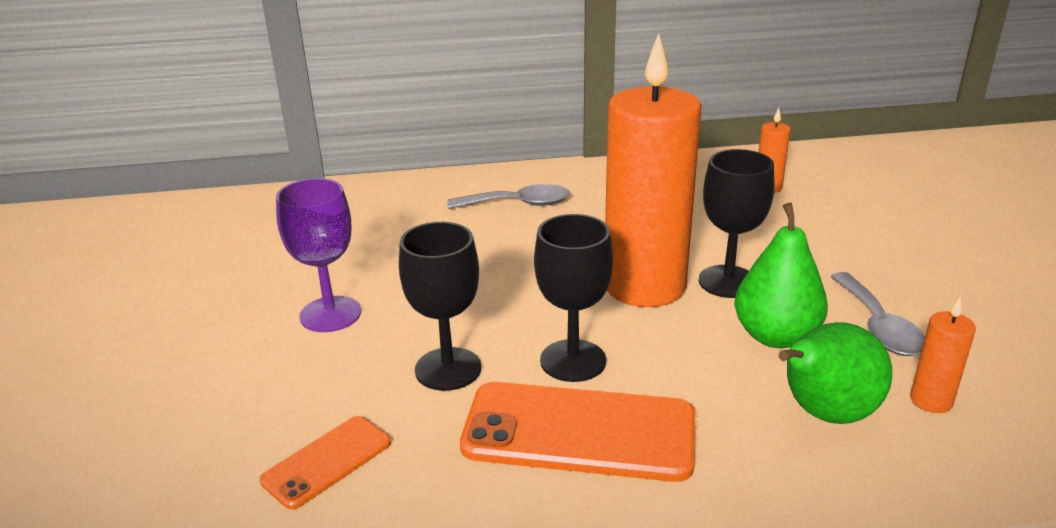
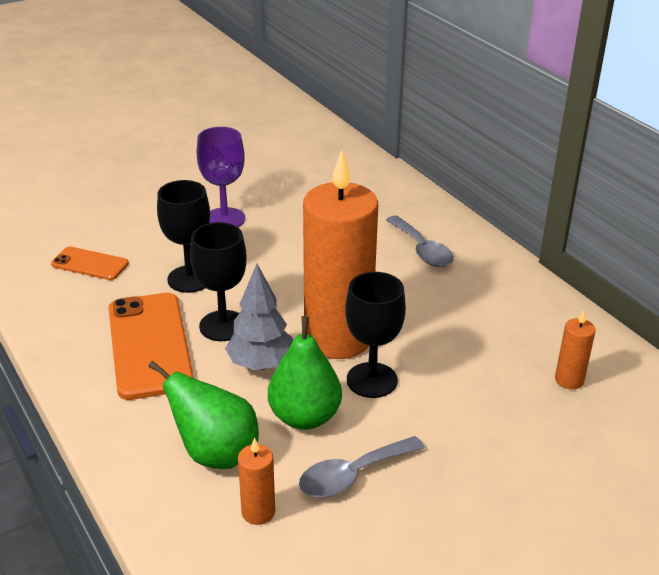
camera: 65 degrees right, 5 degrees up
(667, 347) = (261, 364): none -> grey tree

